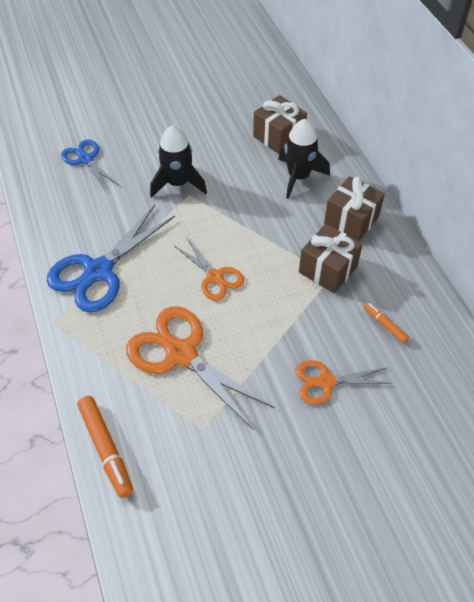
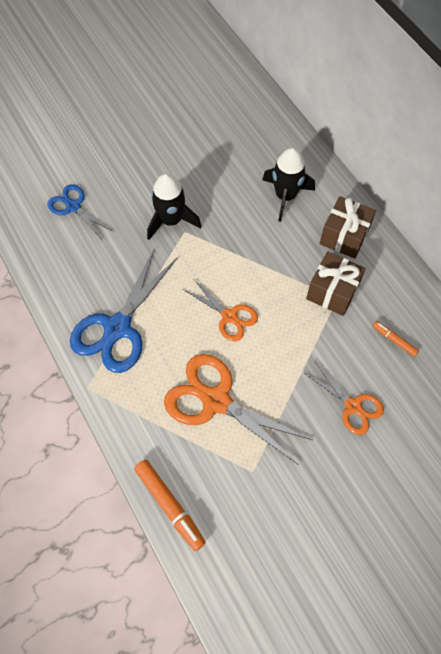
camera: 10 degrees left, 10 degrees up
(278, 137) = (257, 154): brown gift -> none
(326, 381) = (352, 406): orange scissors -> orange scissors turned 120 degrees counterclockwise

